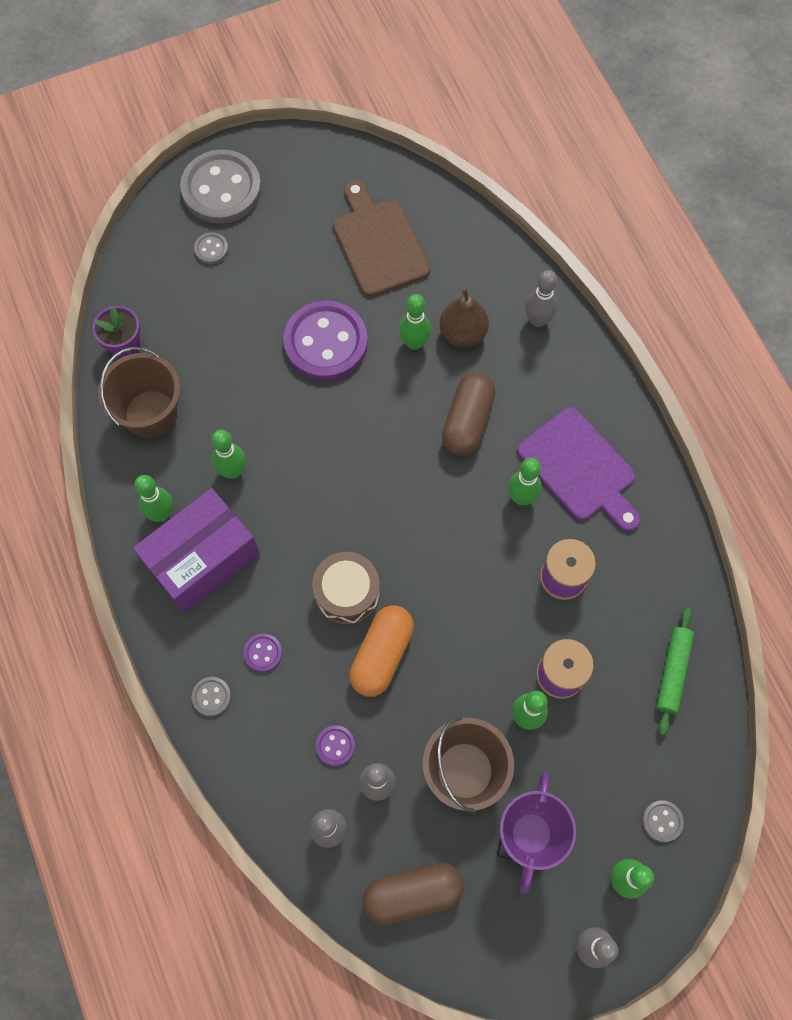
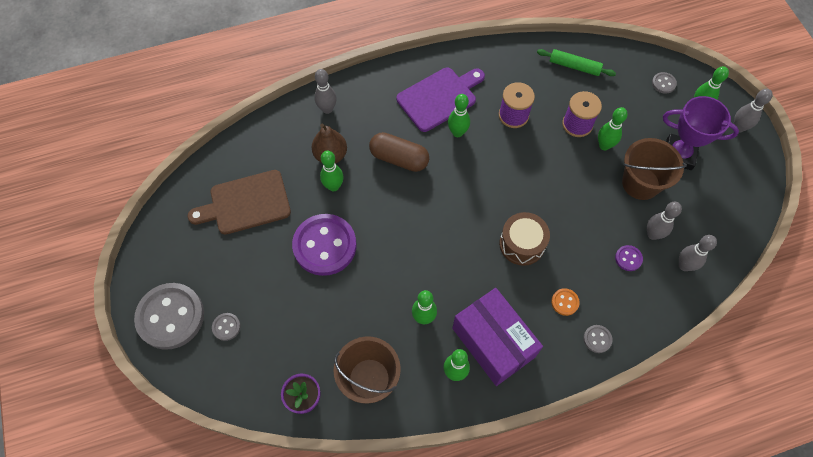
camera: 85 degrees left, 5 degrees down
(263, 653) = (565, 302): purple button -> orange button
(382, 655) = (565, 225): orange capsule -> none
(413, 893) = (719, 219): brown capsule -> none

